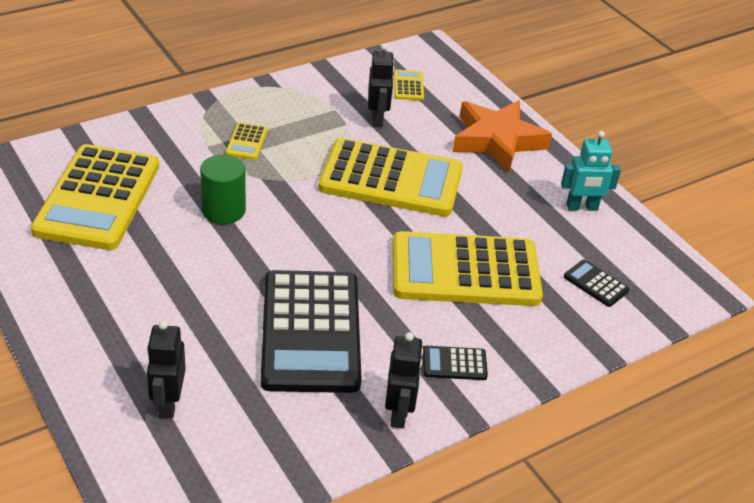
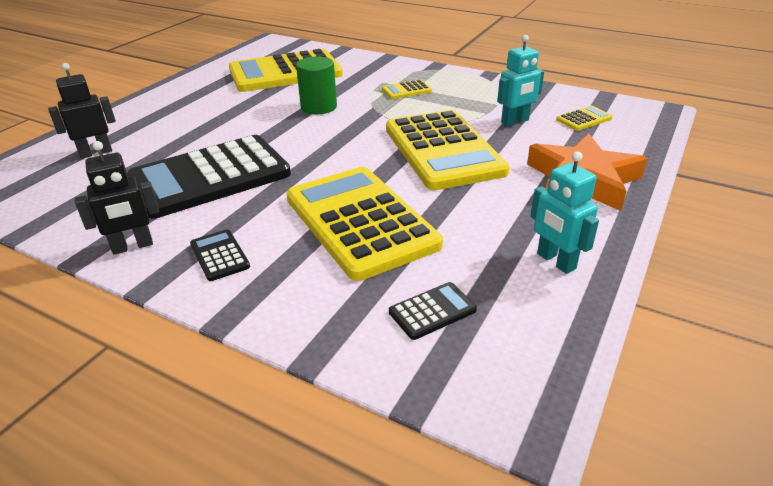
camera: 65 degrees right, 5 degrees down
(377, 119) = (515, 121): black robot -> turquoise robot
(596, 284) = (432, 311): black calculator -> black calculator turned 45 degrees clockwise

